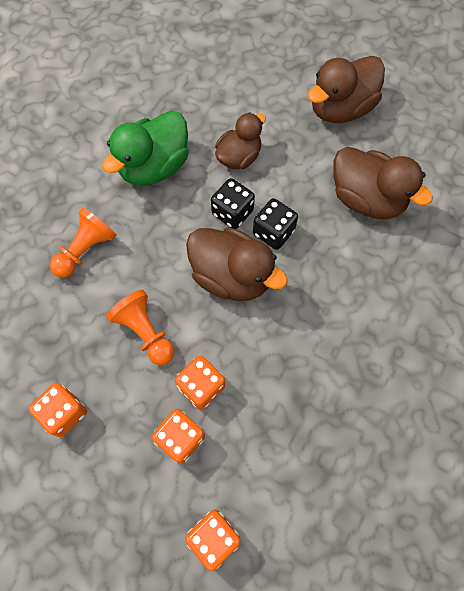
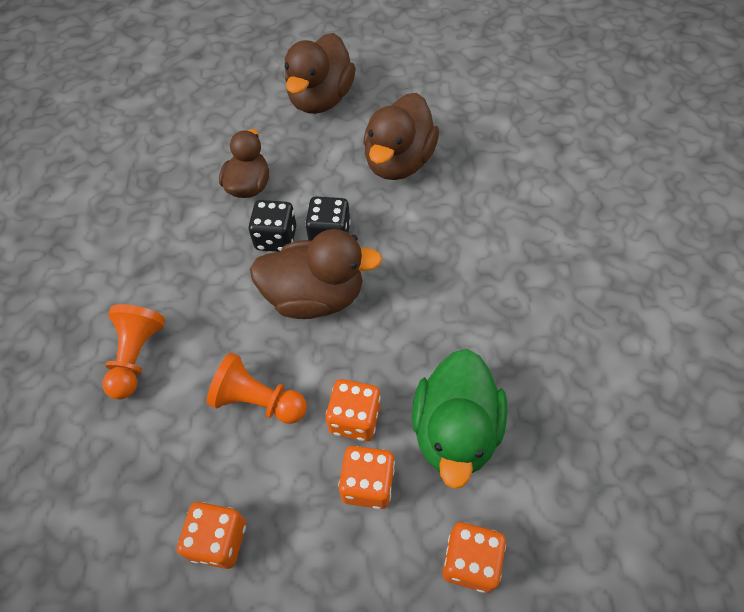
camera: 30 degrees left, 10 degrees down
(154, 167) = (163, 238): green duck -> green duck (455, 431)
(367, 199) = (398, 162): brown duck -> brown duck turned 105 degrees clockwise

